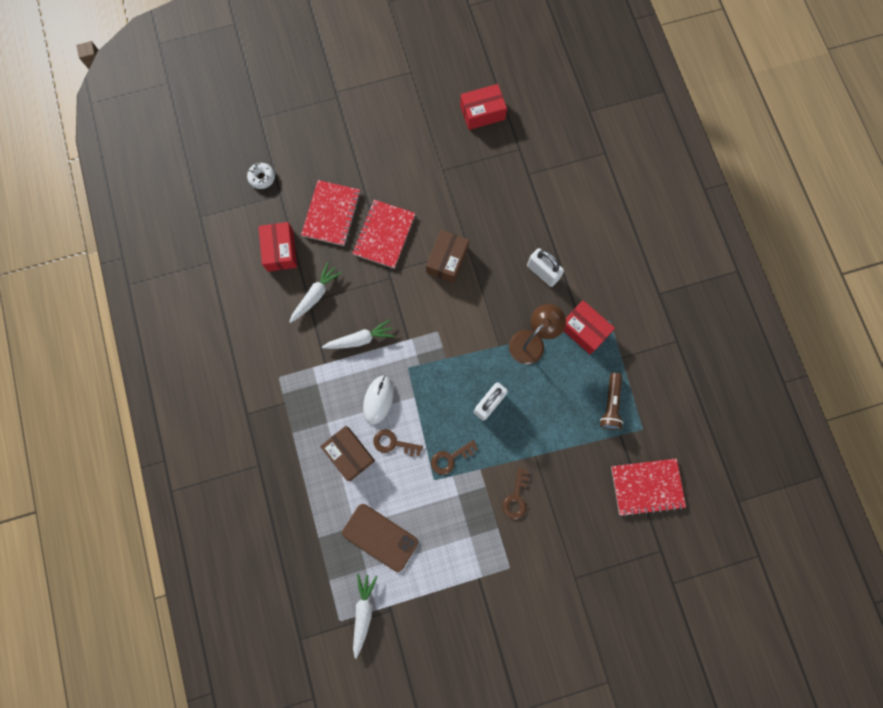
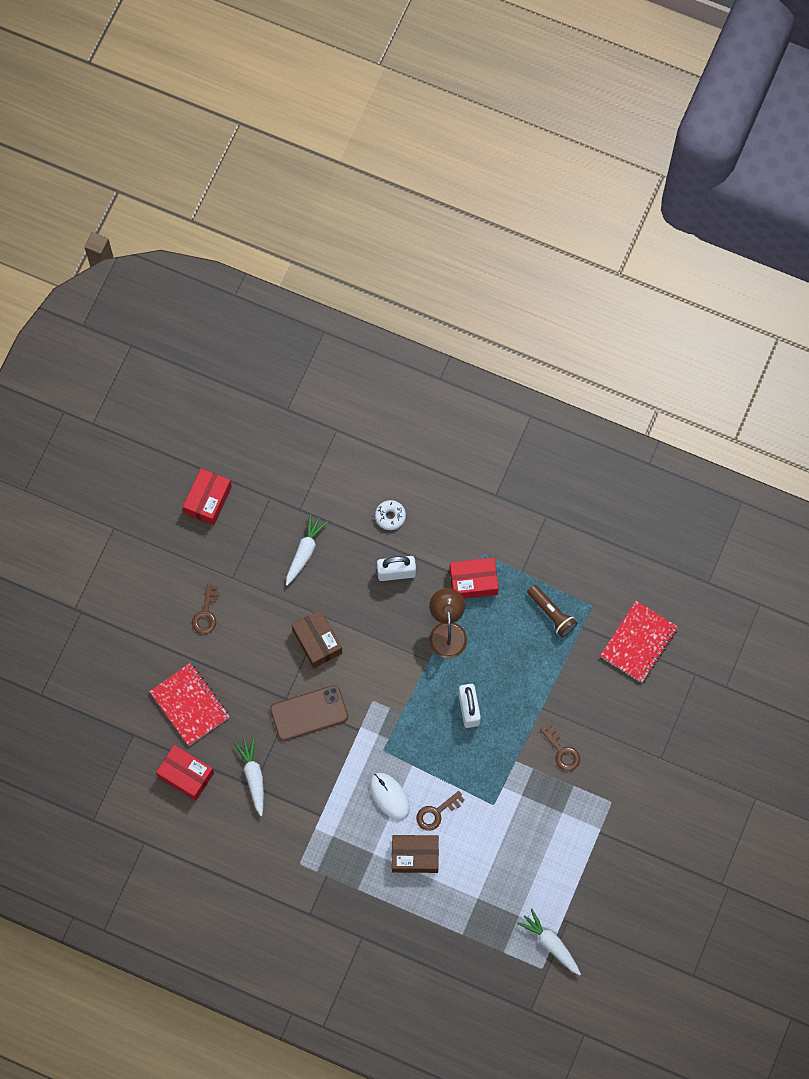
camera: 50 degrees left, 5 degrees down
(262, 178) = (102, 738): white donut -> white donut (390, 516)
(360, 339) = (324, 770): white carrot -> white carrot (304, 552)
(380, 537) = (503, 884): brown phone -> brown phone (309, 713)
(384, 235) = (248, 675): red notebook -> none
(450, 458) = (487, 777): brown key -> brown key (206, 614)

